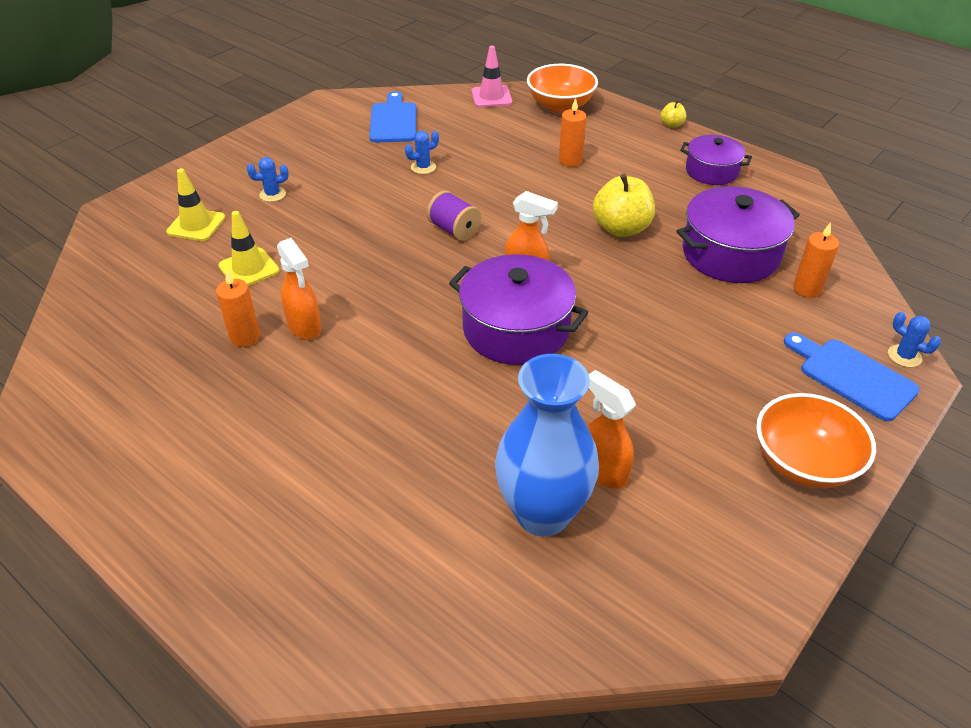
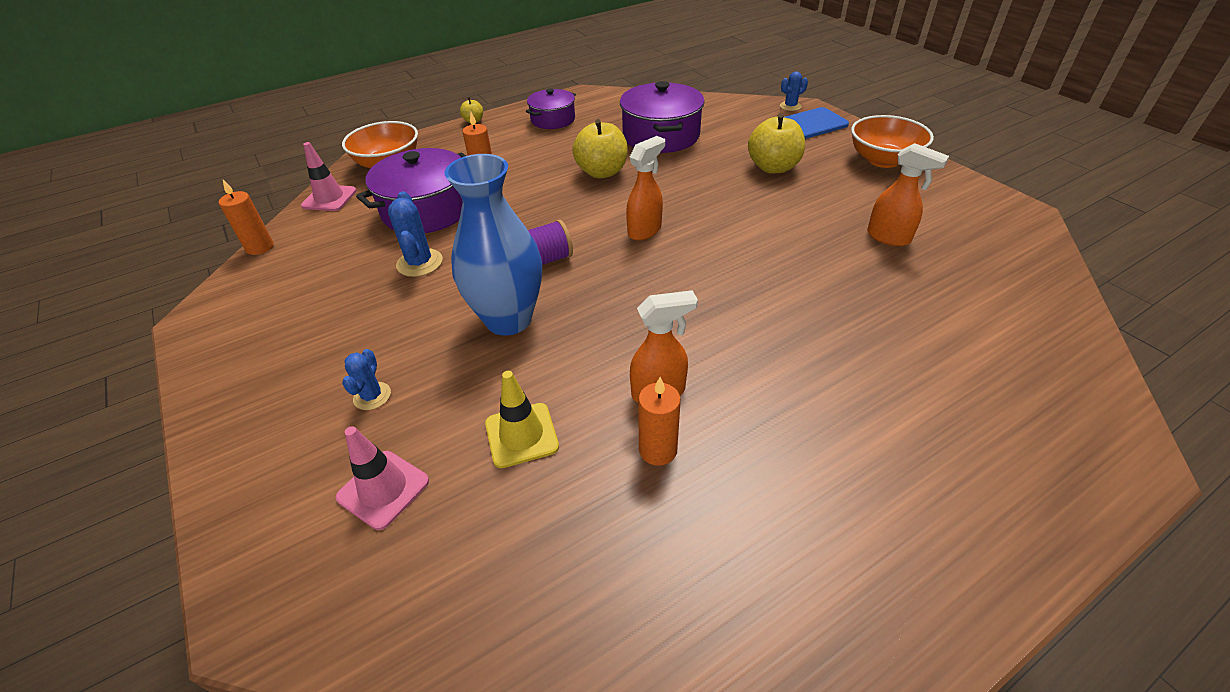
camera: 70 degrees left, 0 degrees up
(196, 225) = (383, 489): yellow traffic cone -> pink traffic cone
(393, 121) = (304, 270): blue cutting board -> none
(423, 167) = (419, 263): blue cactus -> blue cactus, size x1.56
(516, 329) = (713, 249): purple pot -> purple pot (427, 210)
(542, 513) = (934, 274): blue vase -> blue vase (508, 319)
(603, 471) = (889, 237): orange spray bottle -> orange spray bottle turned 120 degrees counterclockwise
(713, 356) = (773, 167): none -> yellow apple
(807, 289) = (713, 119): orange candle -> orange candle (260, 247)

